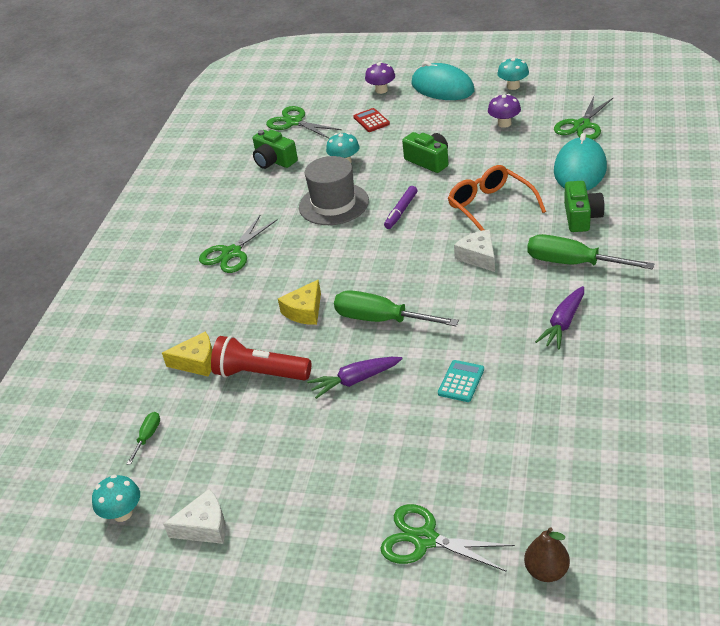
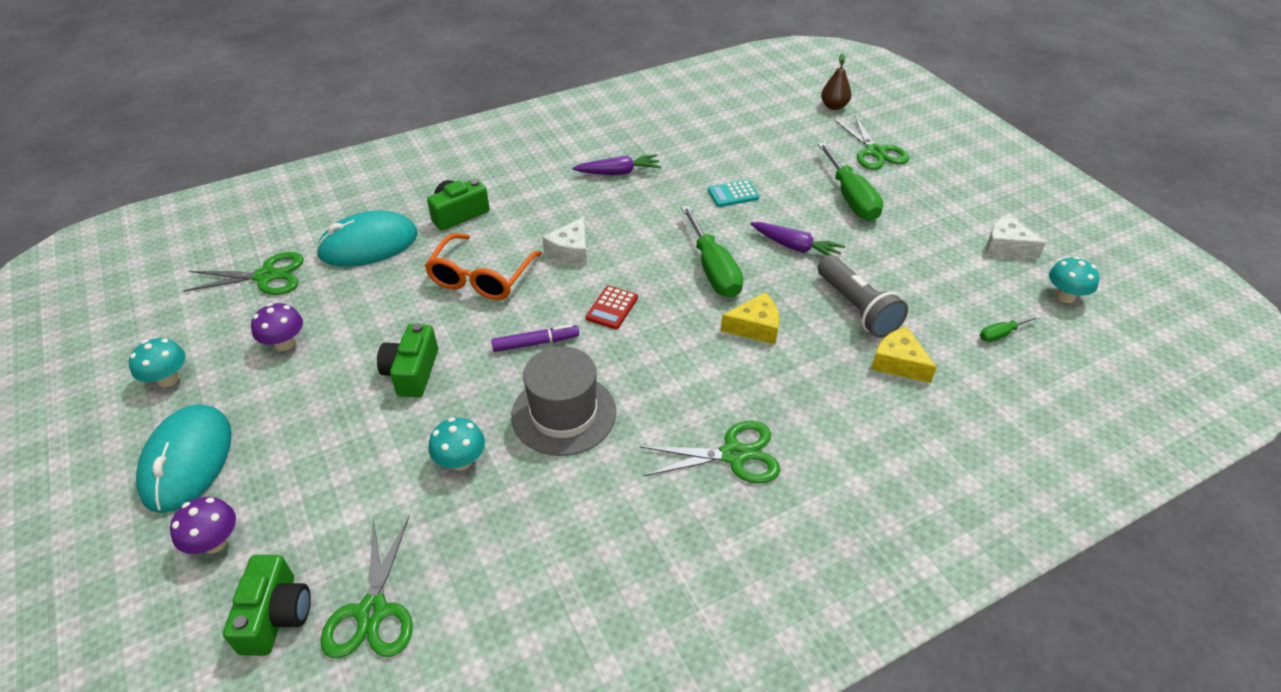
camera: 135 degrees left, 5 degrees up
(260, 374) = (857, 308): red flashlight -> grey flashlight
(274, 161) = (505, 557): green camera -> green camera (276, 615)
(371, 121) = (327, 496): red calculator -> red calculator (612, 308)
(573, 263) = (535, 195): green screwdriver -> green screwdriver (851, 198)

